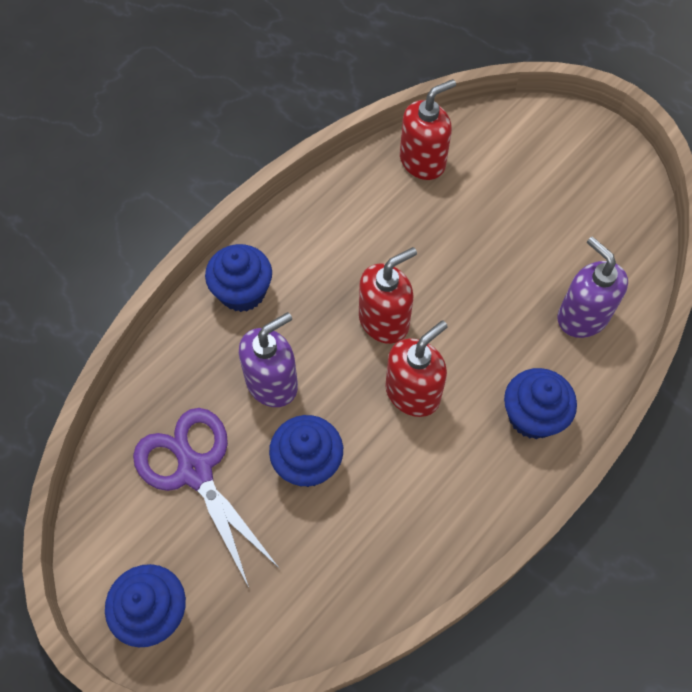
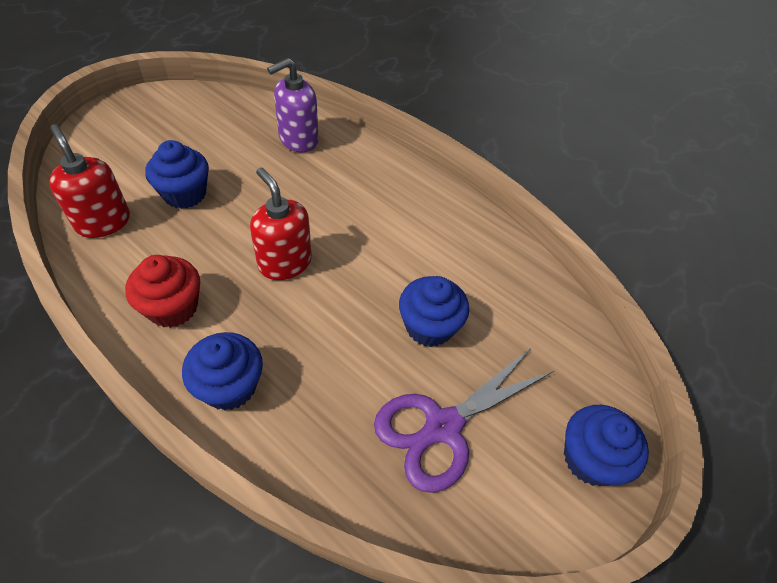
camera: 95 degrees left, 10 degrees down
(272, 383) = (345, 356): purple soap dispenser -> none
(324, 236) = (173, 307): none -> red cupcake
(413, 392) = (360, 247): red soap dispenser -> none
(532, 416) = (383, 176): blue cupcake -> blue cupcake (185, 194)

